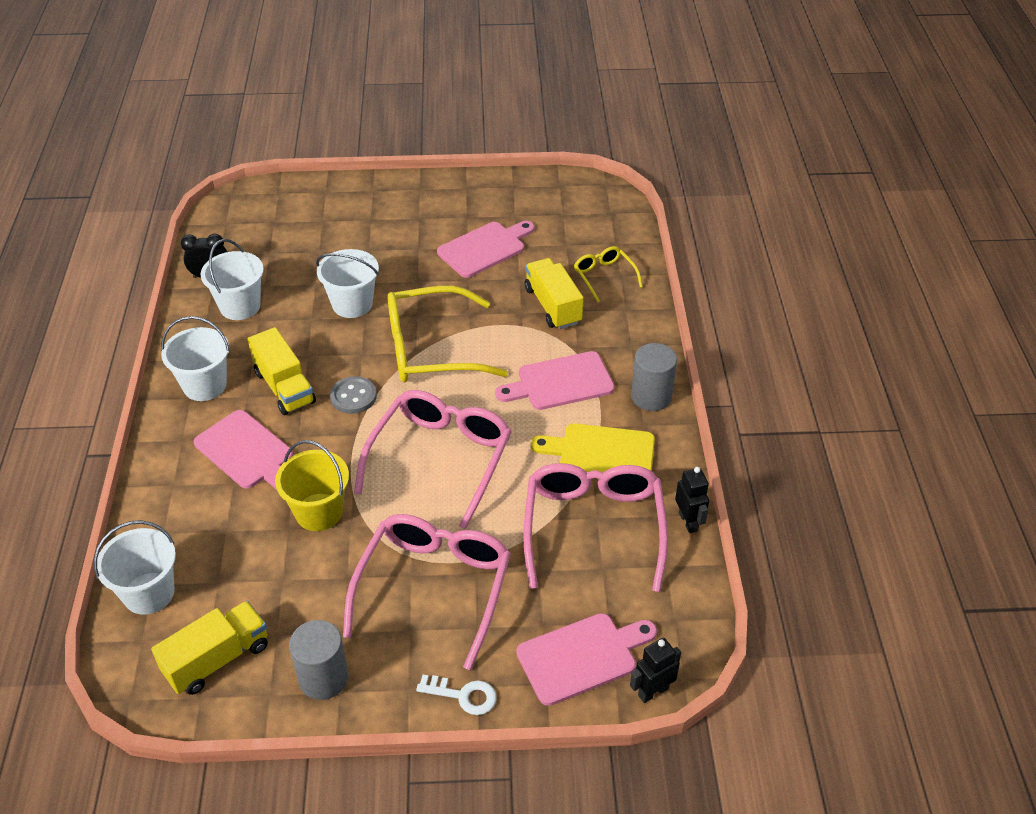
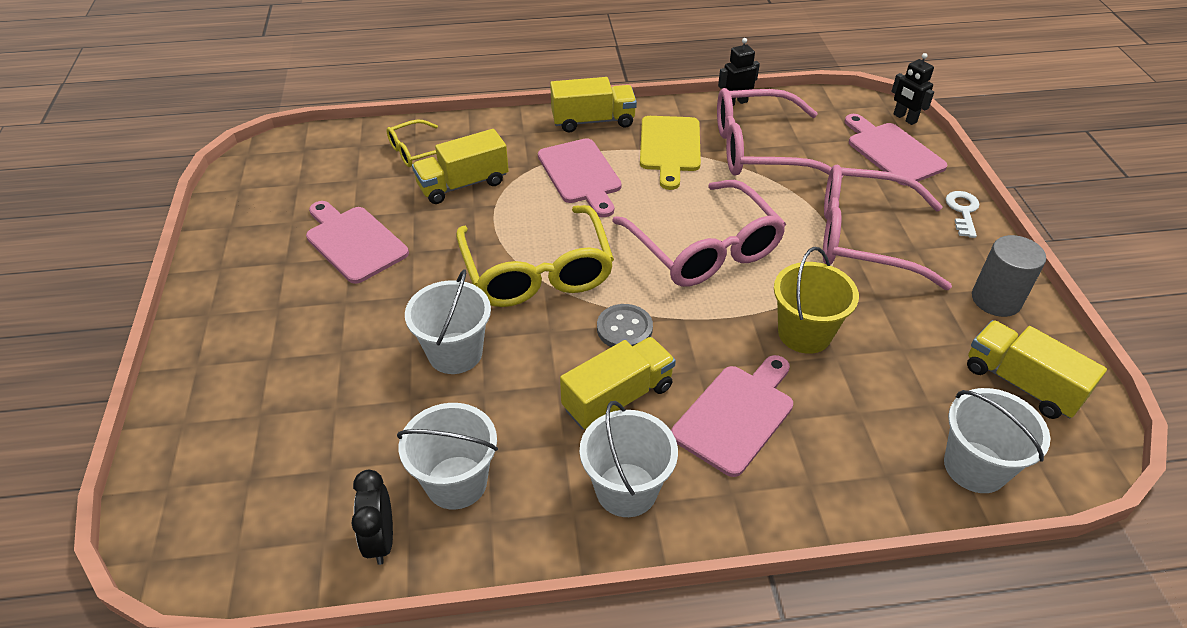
camera: 95 degrees left, 0 degrees up
(440, 459) = (704, 248): pink glasses -> pink glasses turned 135 degrees counterclockwise
(651, 397) = (593, 121): grey cylinder -> yellow truck

